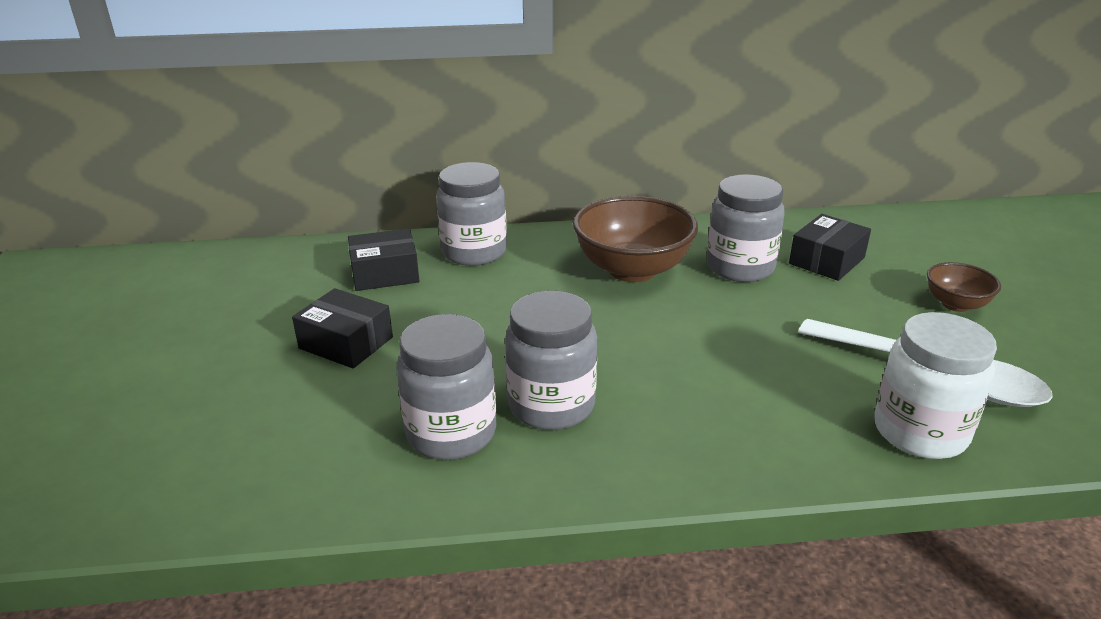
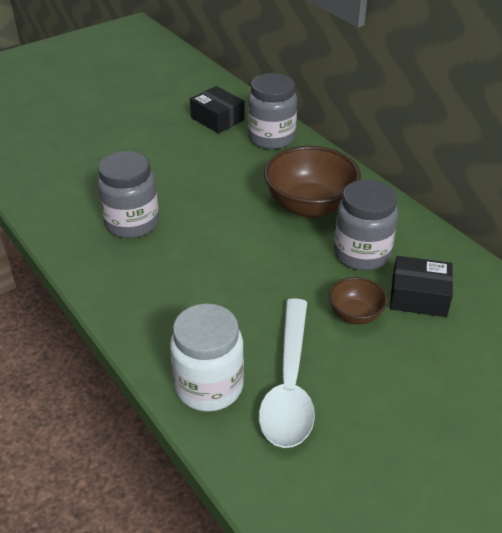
camera: 60 degrees right, 10 degrees up
(346, 343) = (139, 136): black box -> none
(451, 433) = (87, 199): grey jar -> none
(955, 304) = (414, 385): brown bowl -> brown bowl (355, 314)

